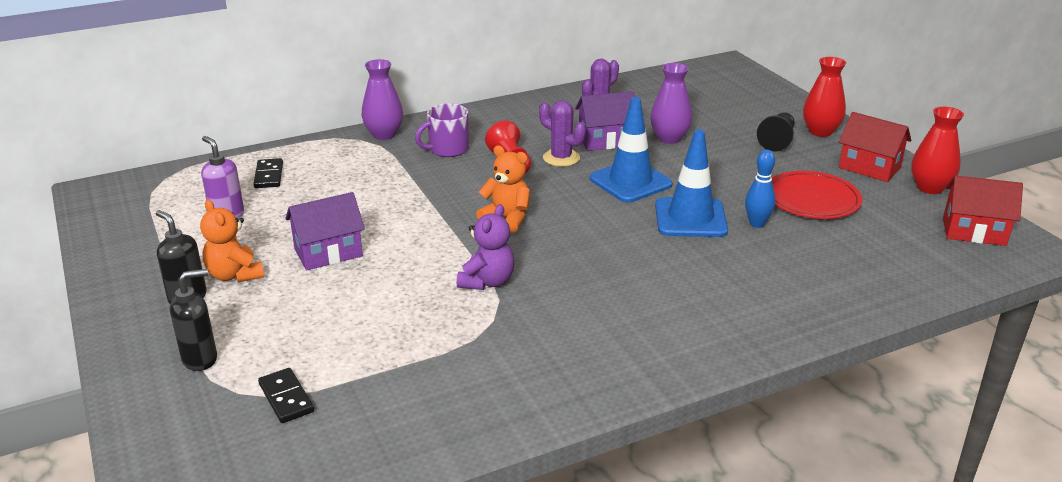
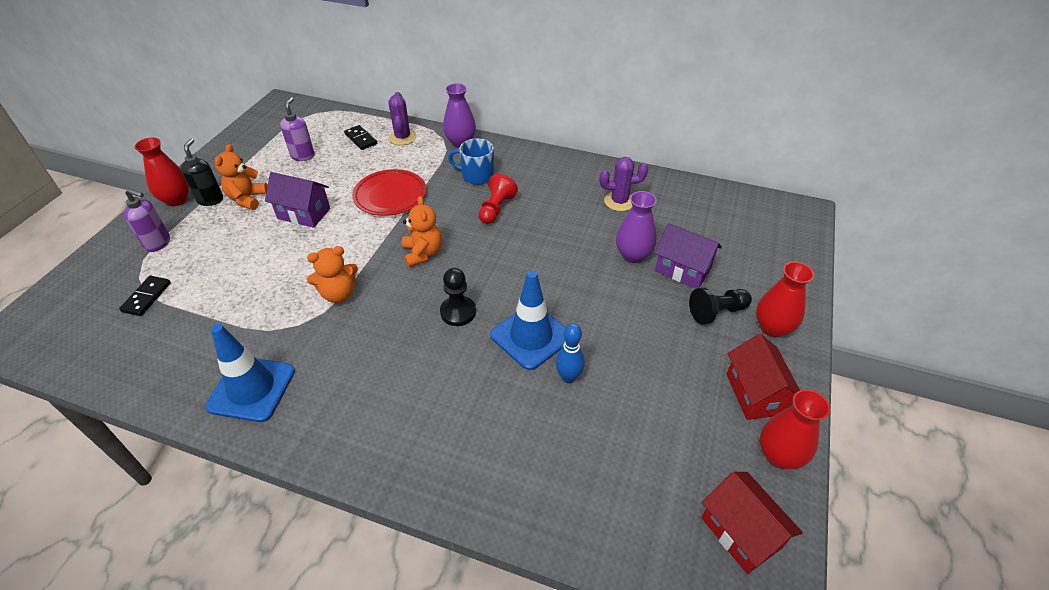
camera: 45 degrees right, 15 degrees up
(140, 319) = (176, 200): none -> red vase
(200, 359) = (158, 243): black soap dispenser -> purple soap dispenser
(269, 175) = (361, 139): black domino -> black domino turned 75 degrees counterclockwise
(447, 149) = (477, 175): purple mug -> blue mug
(487, 282) = (338, 294): purple teddy bear -> orange teddy bear
(561, 158) = (531, 226): purple cactus -> purple cactus (402, 137)
(605, 141) = (584, 229): purple house -> purple house (682, 270)
(611, 235) = (458, 312): none -> black pawn
(630, 182) = (543, 276): blue traffic cone -> blue traffic cone (251, 389)
(812, 199) = (649, 388): red plate -> red plate (390, 195)

